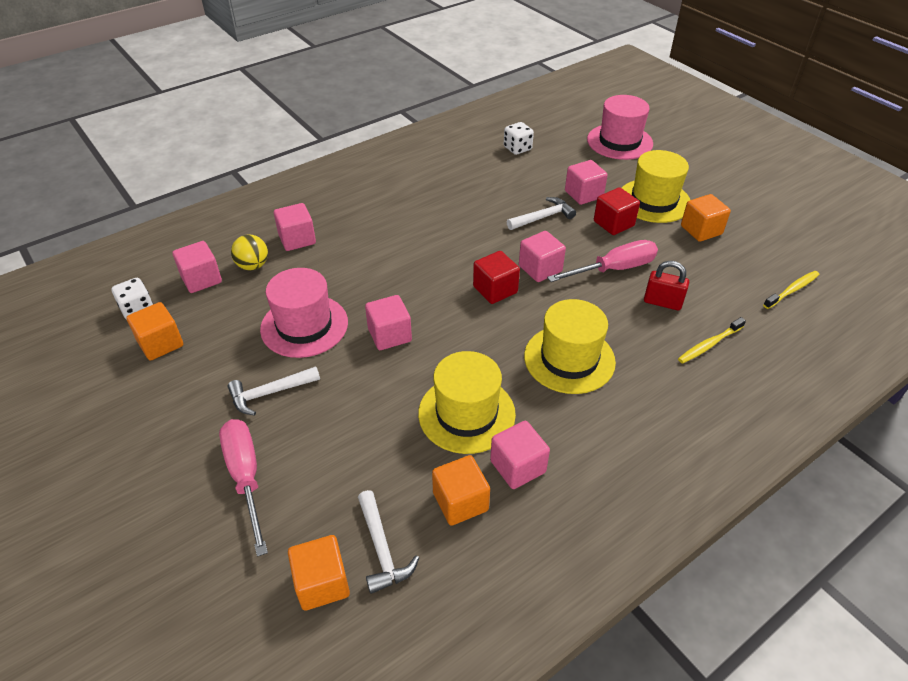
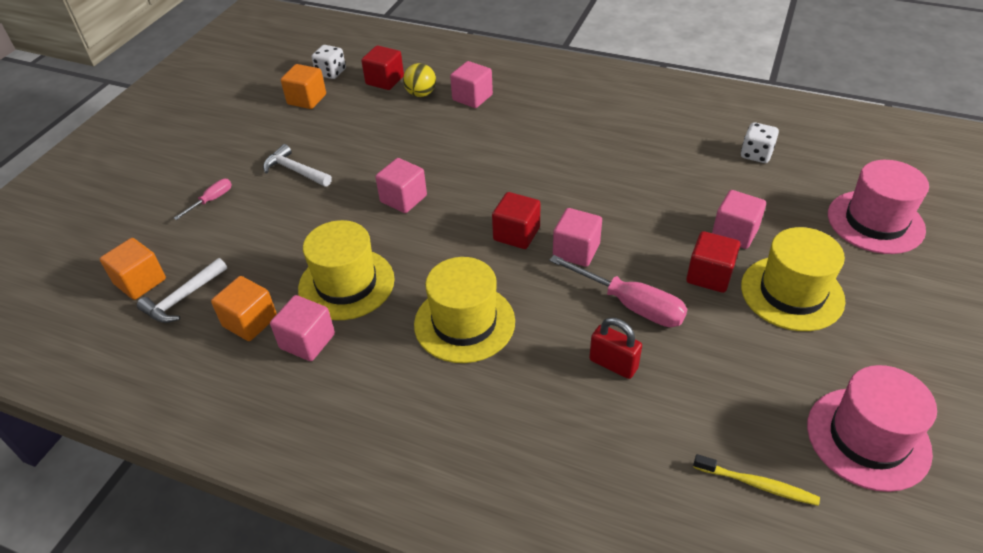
camera: 60 degrees right, 0 degrees up
(201, 279) = (385, 80): pink cube -> red cube
(246, 477) = (211, 200): pink screwdriver -> pink screwdriver, size x0.53
(304, 326) = (377, 151): pink hat -> pink hat (868, 438)
(542, 217) = (659, 219): white hammer -> none
(662, 302) = (613, 364): red padlock -> red padlock turned 45 degrees counterclockwise
(701, 230) = (783, 355): orange cube -> none
(709, 345) = (578, 429): yellow toothbrush -> none

